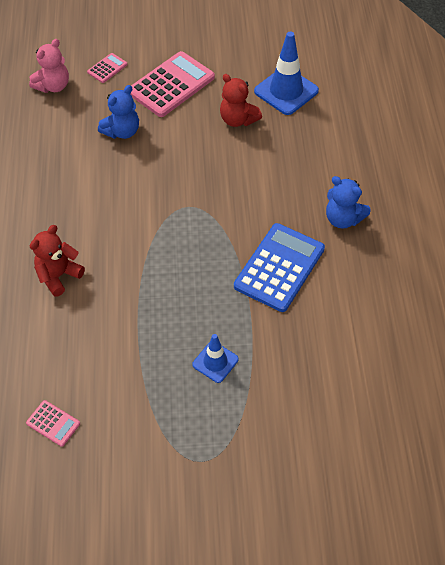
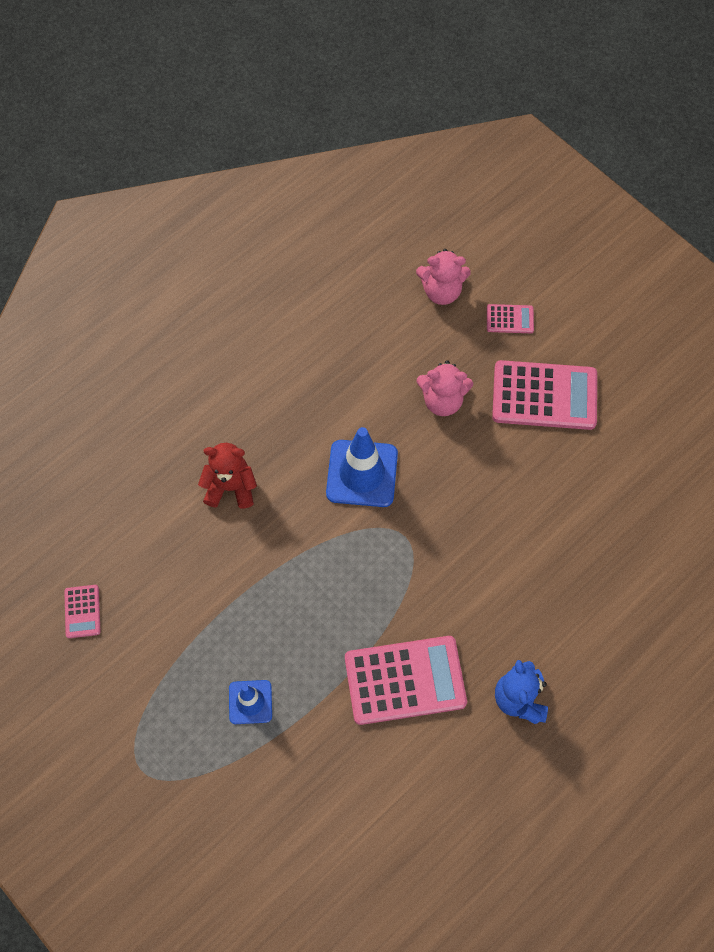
camera: 50 degrees right, 10 degrees up
(122, 131) = (442, 401): blue teddy bear -> pink teddy bear
(238, 119) = (557, 496): red teddy bear -> none
(279, 267) = (405, 680): blue calculator -> pink calculator
(286, 91) = (641, 513): blue traffic cone -> blue traffic cone (362, 473)

